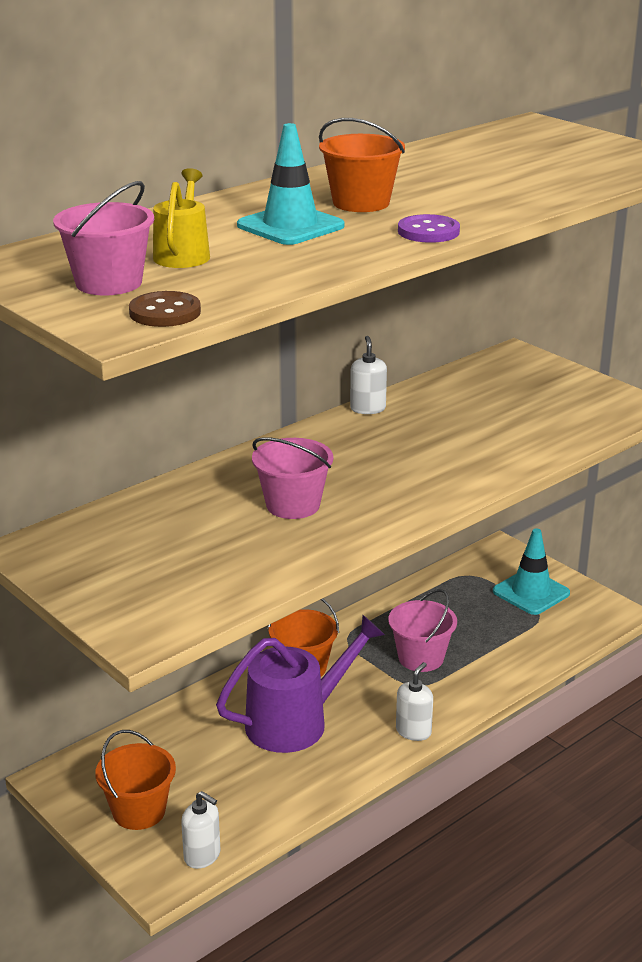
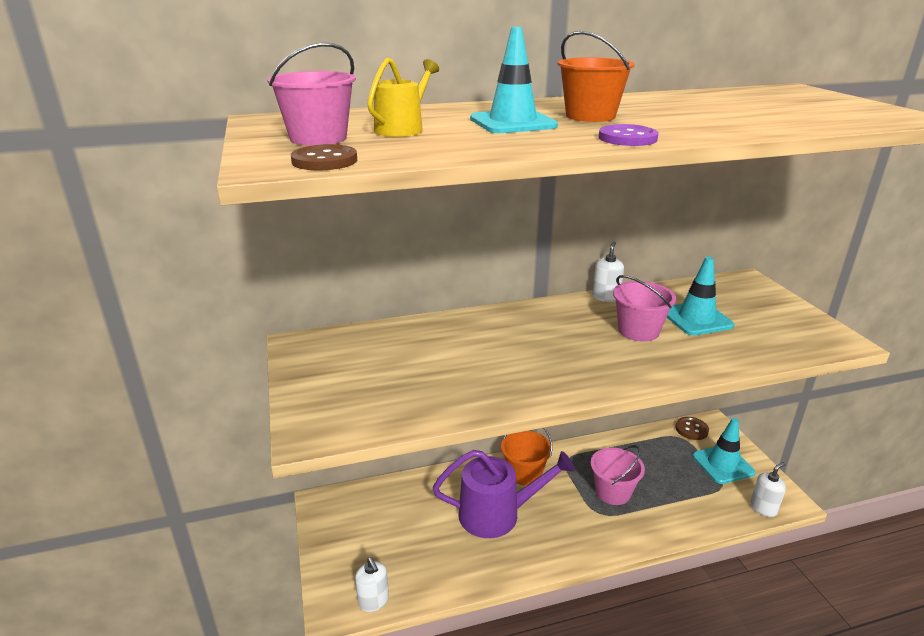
camera: 25 degrees right, 0 degrees up
(139, 811) = (355, 547): orange bucket -> none
(293, 505) = (499, 357): pink bucket -> pink bucket (638, 331)
(413, 731) = (578, 552): white soap dispenser -> white soap dispenser (763, 508)
(479, 562) = (691, 429): none -> brown button
(483, 413) = (696, 319): none -> turquoise traffic cone

